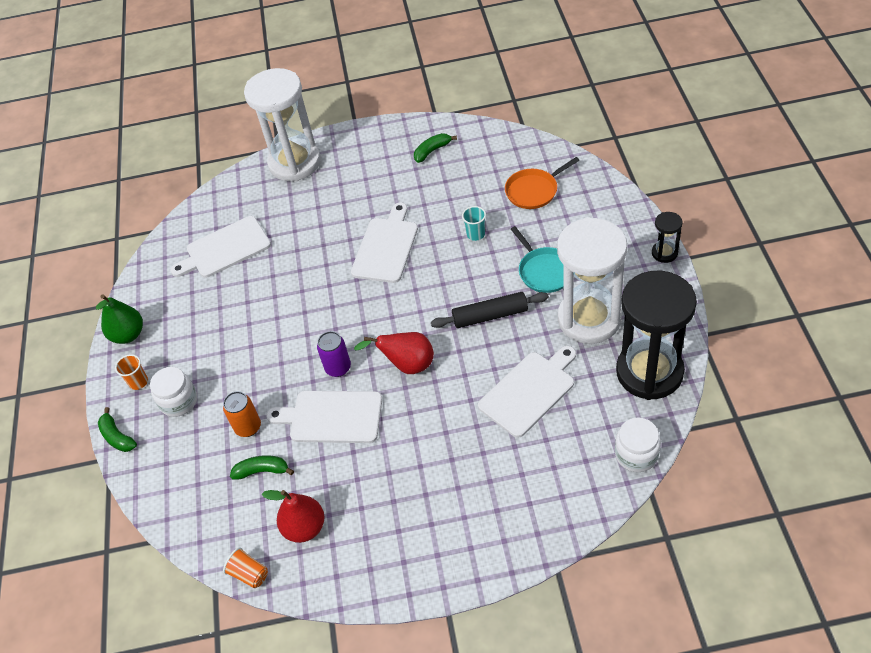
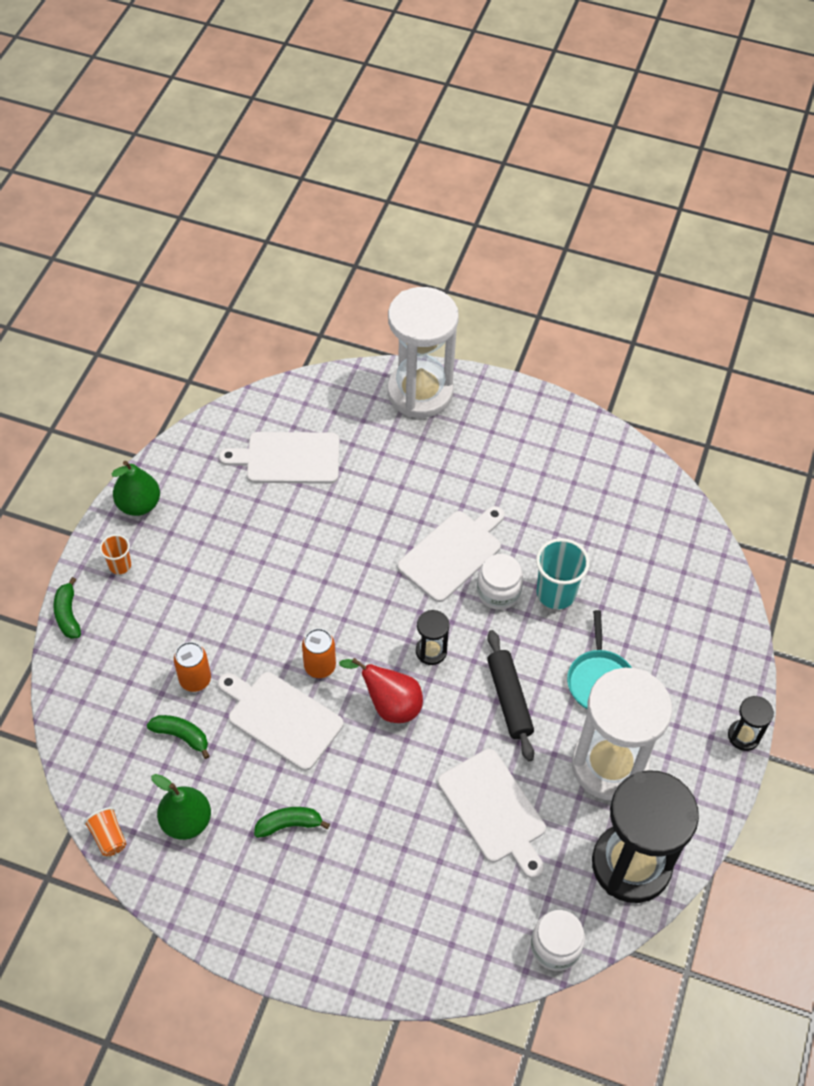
camera: 20 degrees right, 5 degrees up
(179, 401) = (146, 610): white jar -> white jar (498, 592)
(304, 527) = (186, 821): red pear -> green pear
(338, 368) = (320, 666): purple can -> orange can
(413, 315) = (431, 651): none -> black hourglass
(432, 151) = (574, 461): green banana -> green banana (289, 824)
(476, 234) = (556, 593): turquoise cup -> turquoise cup, size x1.76
(490, 316) = (509, 699): black rolling pin -> black rolling pin turned 60 degrees clockwise
(529, 391) = (494, 810): white cutting board -> white cutting board turned 75 degrees clockwise
(534, 191) = (653, 576): orange pan -> none

